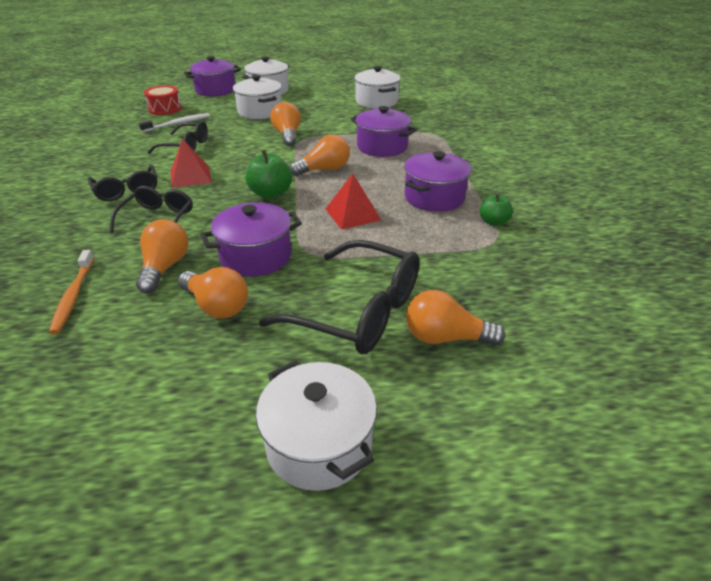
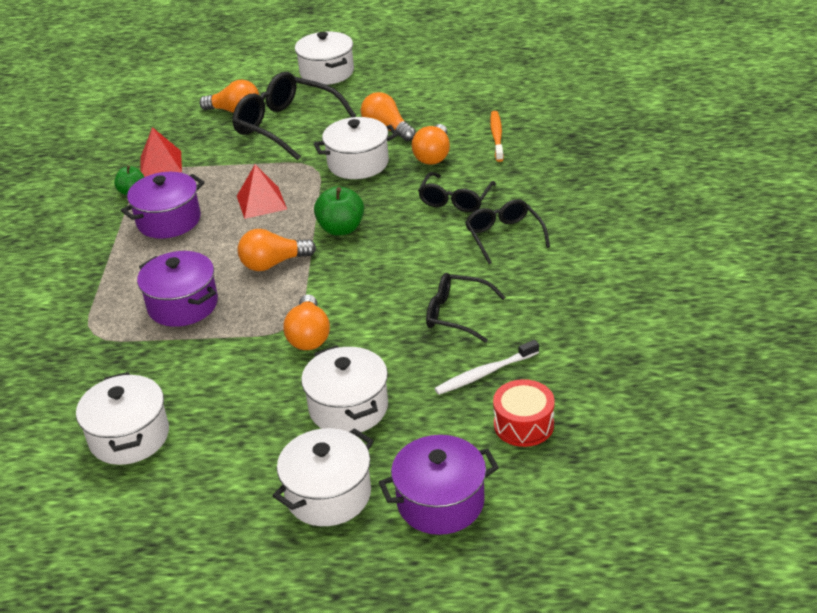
camera: 170 degrees left, 0 degrees up
(190, 176) = (436, 256): red pyramid -> red pyramid (160, 164)
(256, 256) = (358, 163): purple pot -> white pot

